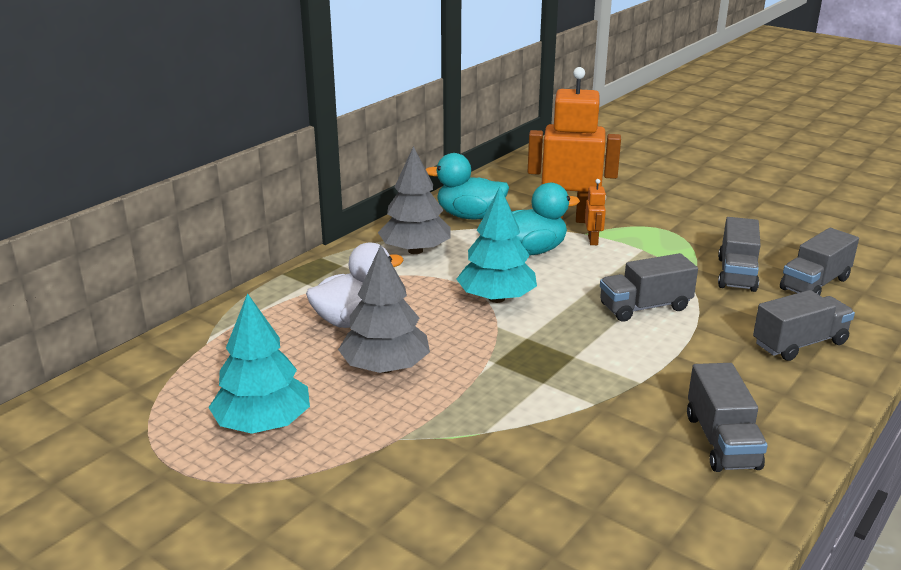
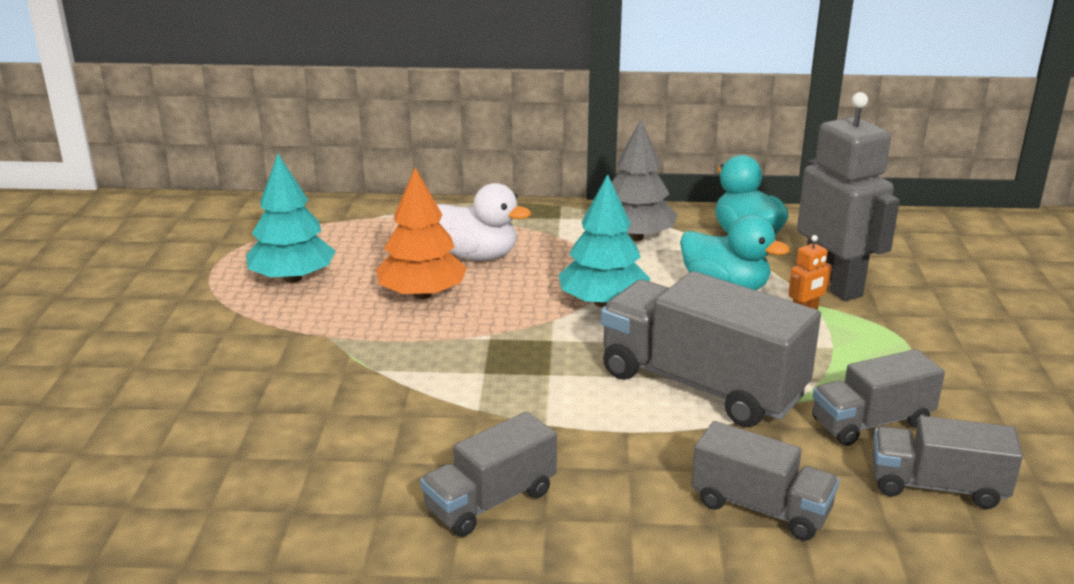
camera: 55 degrees right, 0 degrees up
(385, 367) = (422, 294): grey tree -> orange tree
(569, 218) = (833, 285): orange robot -> grey robot
(645, 307) = (701, 385): grey truck -> grey truck, size x1.75

